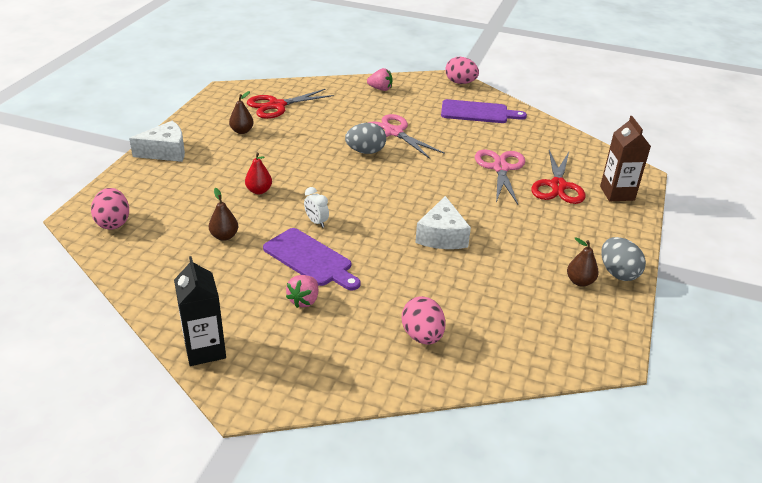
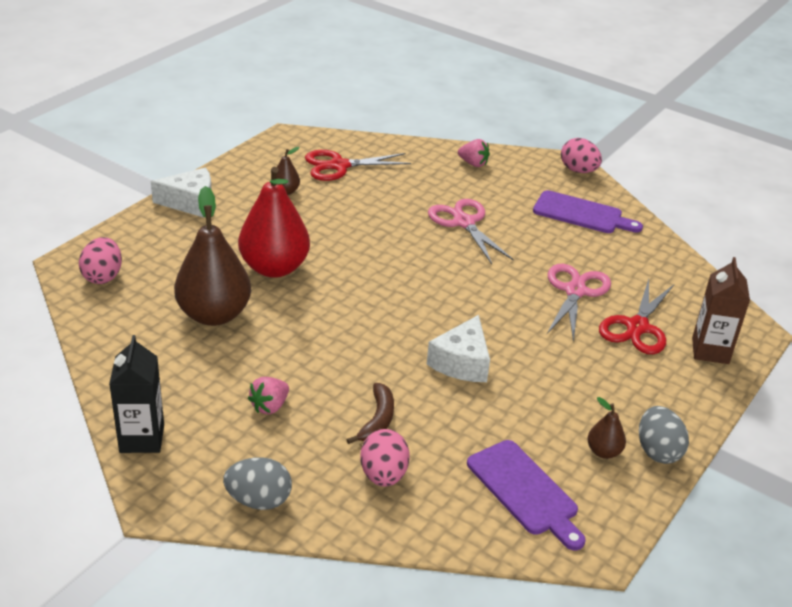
camera: 15 degrees right, 0 degrees up
(224, 236) = (214, 315): brown pear -> brown pear, size x2.23
(259, 191) = (274, 268): red pear -> red pear, size x2.23
(310, 259) = (297, 360): purple cutting board -> purple cutting board (525, 491)
(316, 222) = (323, 317): white clock -> none
(365, 151) = (418, 241): grey egg -> grey egg (259, 500)
(397, 293) = (377, 420): none -> brown banana

